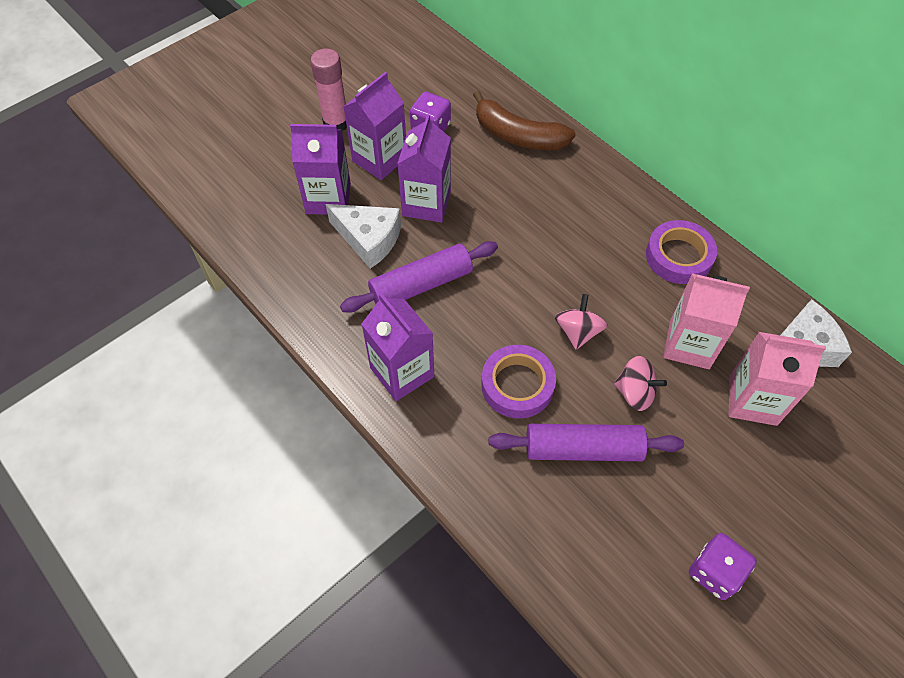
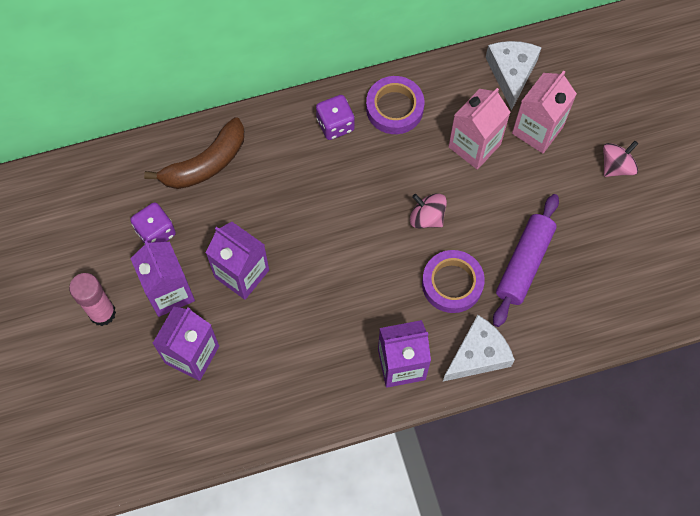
camera: 65 degrees left, 10 degrees up
(369, 239) = (256, 337): white cheese -> white cheese (478, 355)
(421, 285) = (325, 314): purple rolling pin -> none
(635, 392) = (496, 204): pink spinning top -> pink spinning top (616, 166)
(714, 572) = (645, 227): purple dice -> purple dice (335, 125)

